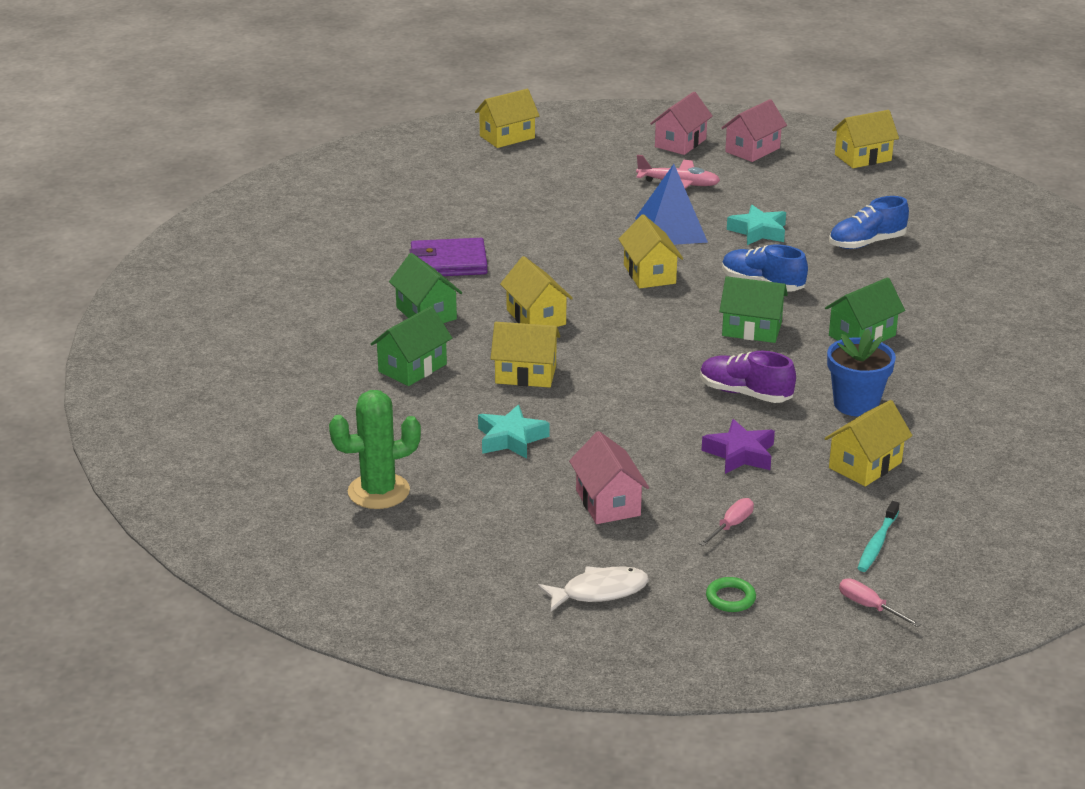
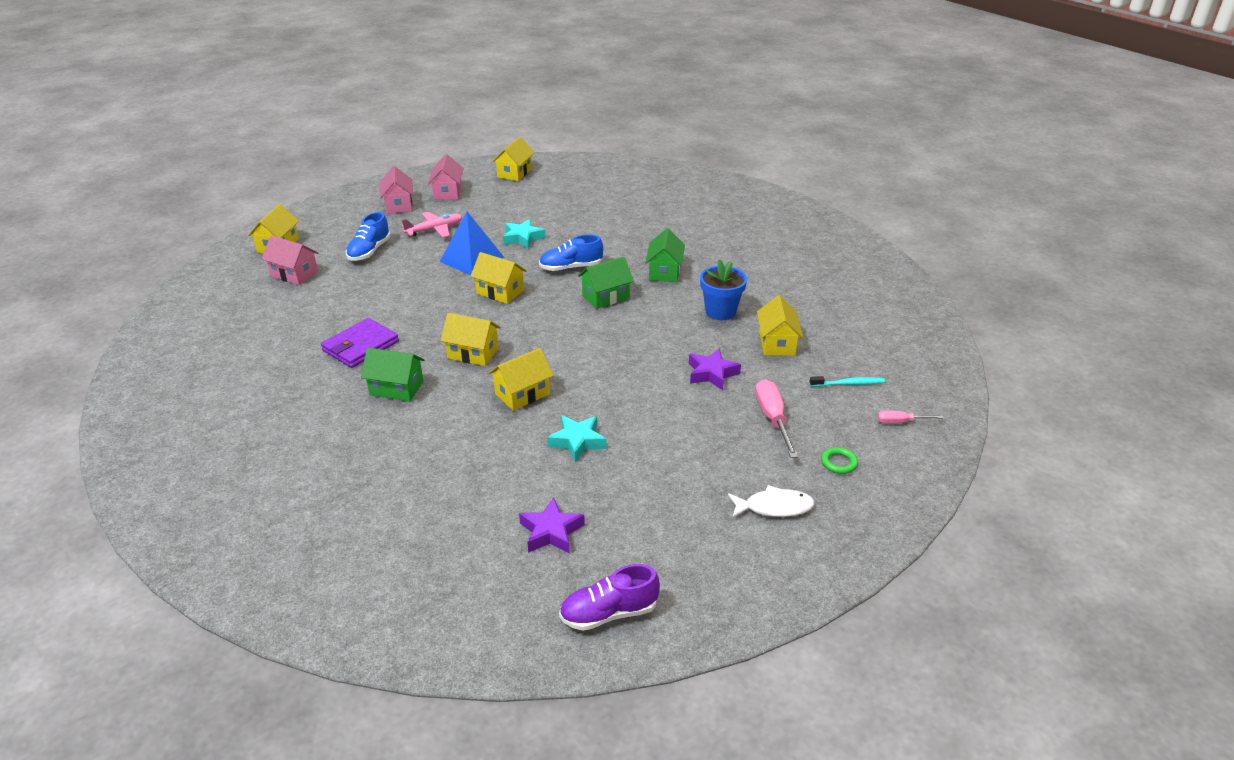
camera: 45 degrees left, 5 degrees up
(378, 491) = (551, 532): green cactus -> purple star
(412, 368) = (443, 431): green house -> none
(599, 591) = (774, 507): white fish -> white fish turned 60 degrees clockwise
(608, 503) = (692, 447): pink house -> pink house (294, 274)
(731, 525) = (772, 419): pink screwdriver -> pink screwdriver, size x1.75
(745, 393) = (660, 336): purple shoe -> purple shoe (609, 613)
(867, 243) = (588, 219): blue shoe -> blue shoe (369, 251)
(877, 543) = (848, 384): turquoise toothbrush -> turquoise toothbrush turned 75 degrees counterclockwise

